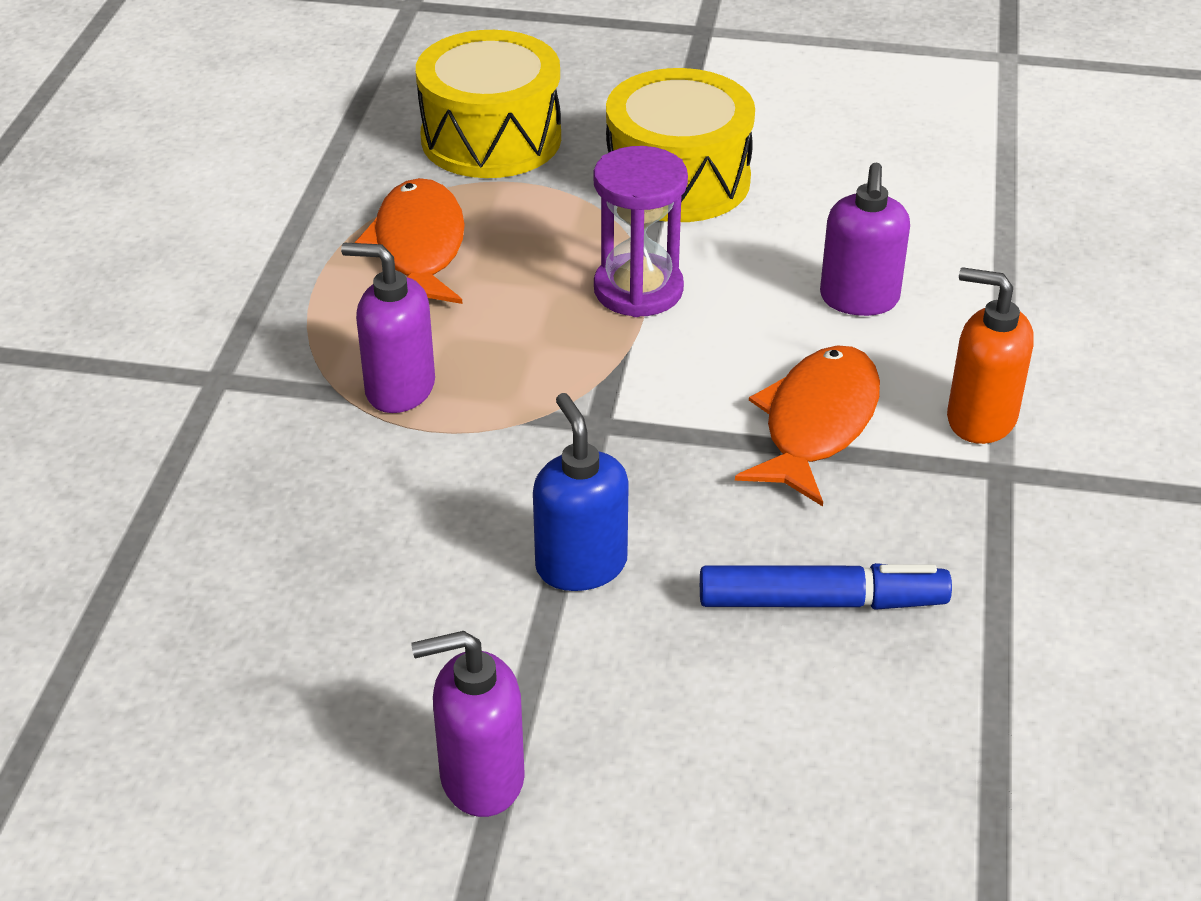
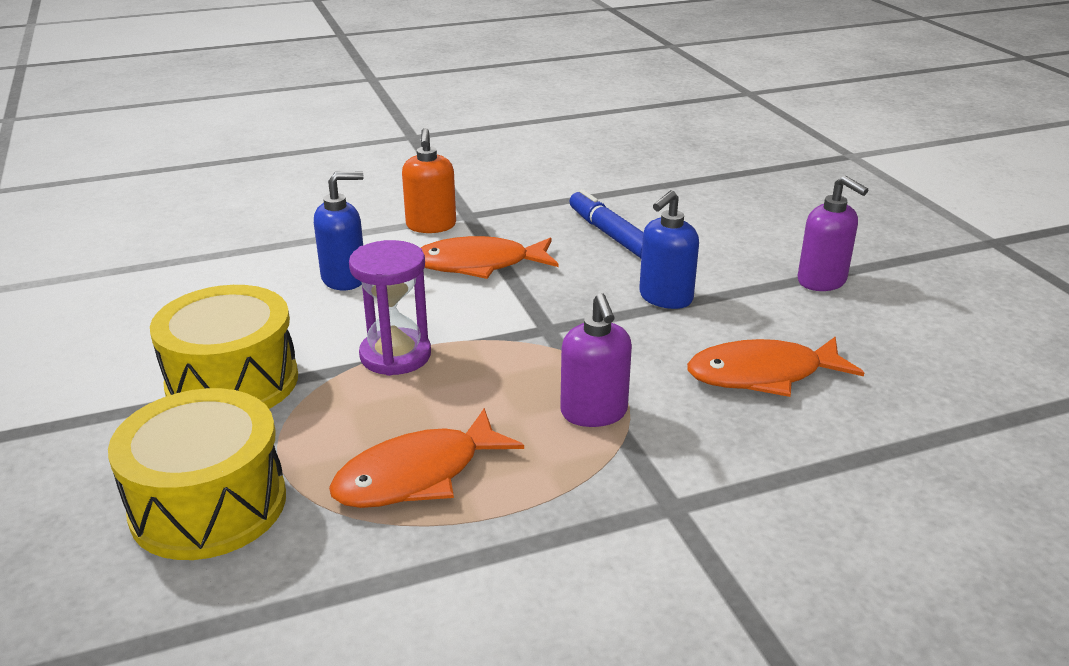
camera: 120 degrees left, 10 degrees down
(332, 558) = (762, 375): none -> orange fish
(859, 299) = (344, 279): purple soap dispenser -> blue soap dispenser

